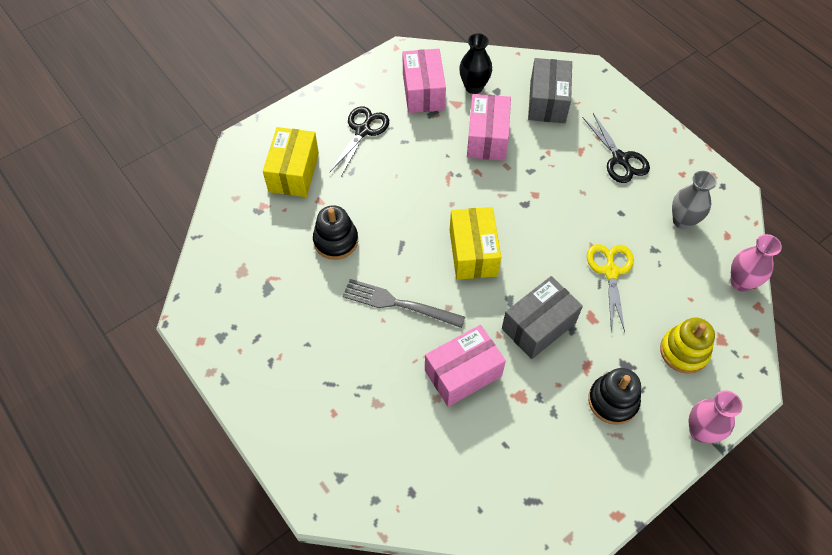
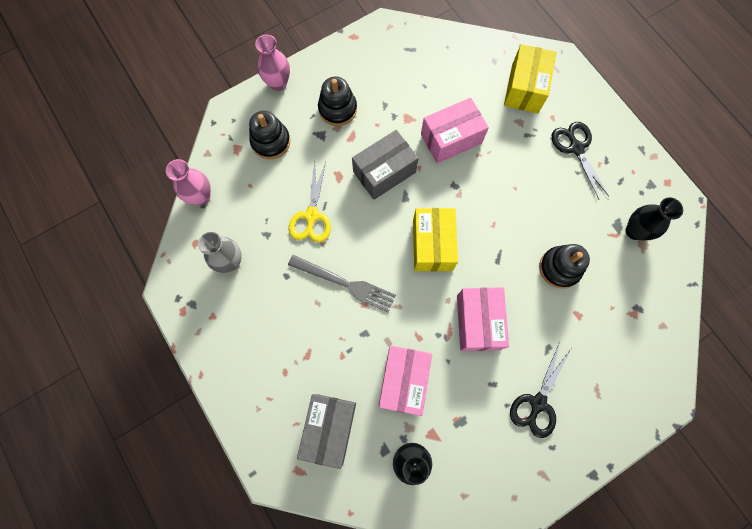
camera: 175 degrees left, 15 degrees up
(249, 283) = (634, 231): none -> black vase
(293, 172) = (608, 352): yellow box -> yellow box (525, 88)
(398, 303) = (501, 201): grey fork -> grey fork (345, 284)
(423, 92) = (469, 456): pink box -> pink box (478, 322)
(620, 159) = (270, 340): black scissors -> black scissors (576, 148)
(684, 351) = (271, 142): yellow stacking toy -> black stacking toy

